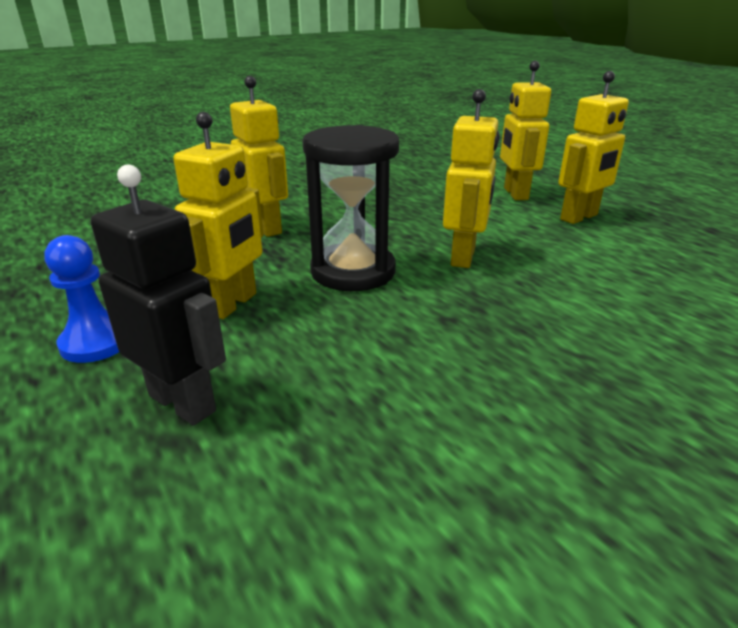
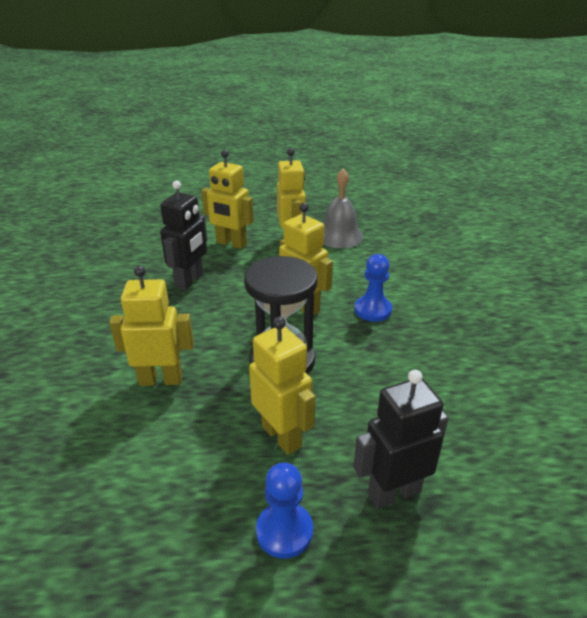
camera: 60 degrees left, 5 degrees up
(422, 197) = (190, 281): none -> black robot
(526, 300) = (373, 310): none -> blue pawn
(649, 238) = (339, 236): none -> grey bell

